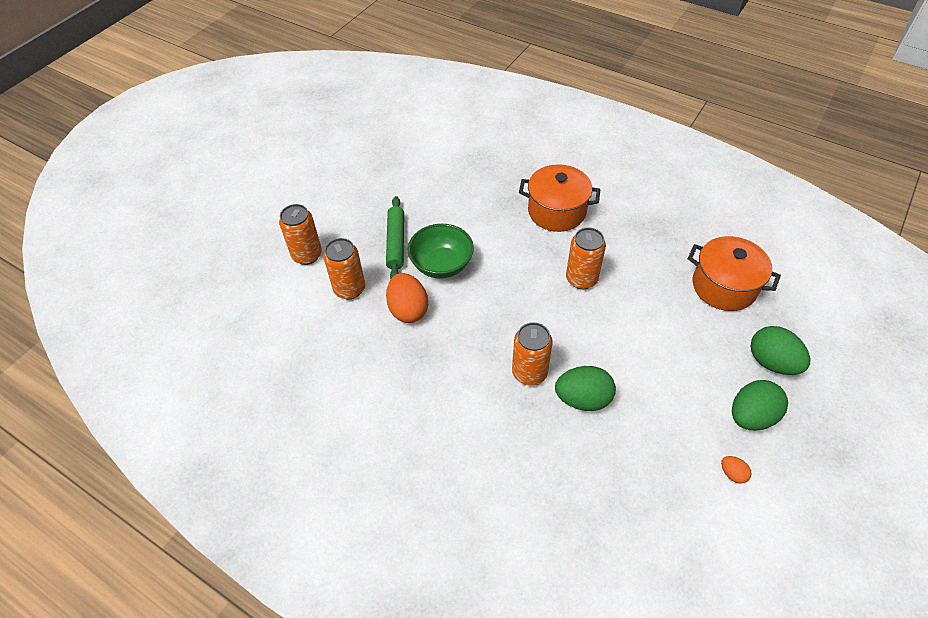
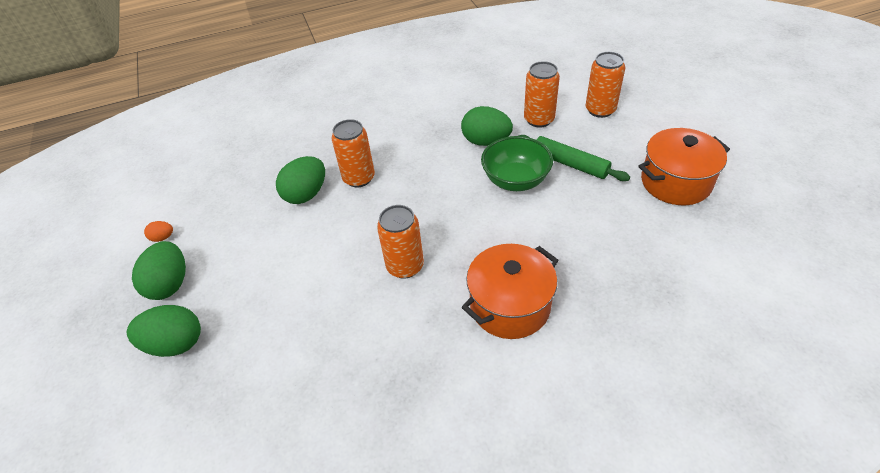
camera: 130 degrees right, 5 degrees down
(408, 310) = (486, 141): orange egg -> green egg
(724, 286) = (272, 382): orange pot -> orange pot (675, 182)

